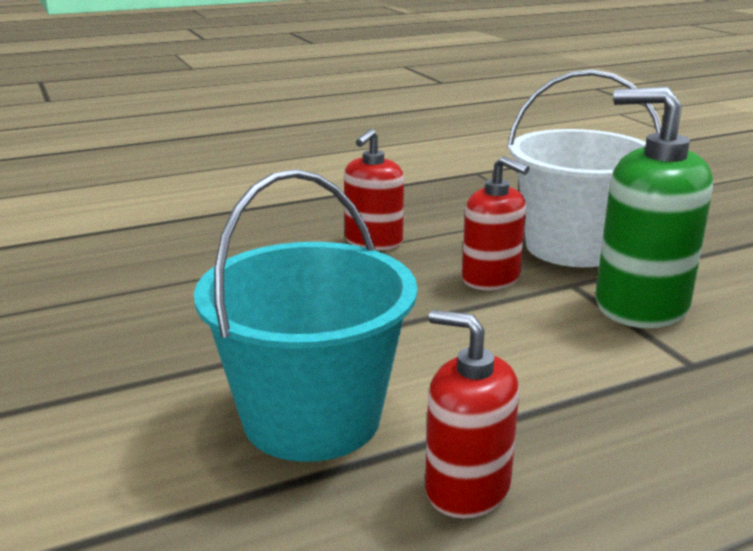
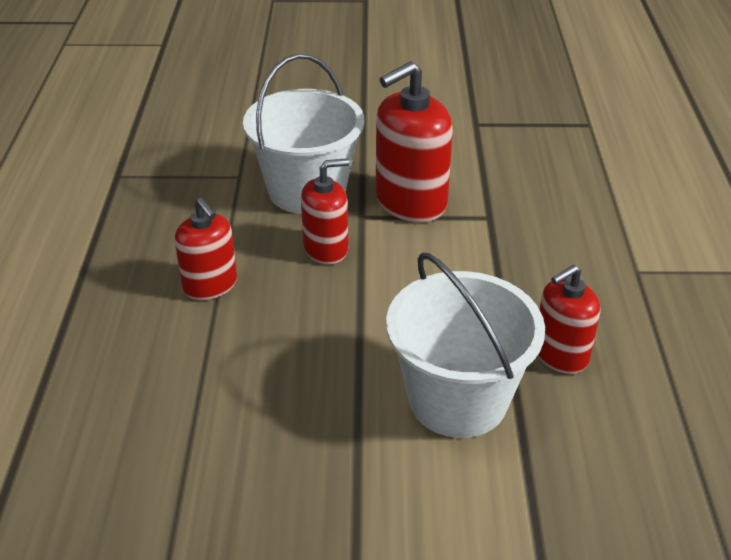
camera: 65 degrees left, 15 degrees up
(312, 418) = (458, 399): turquoise bucket -> white bucket
(641, 305) = (410, 202): green soap dispenser -> red soap dispenser

